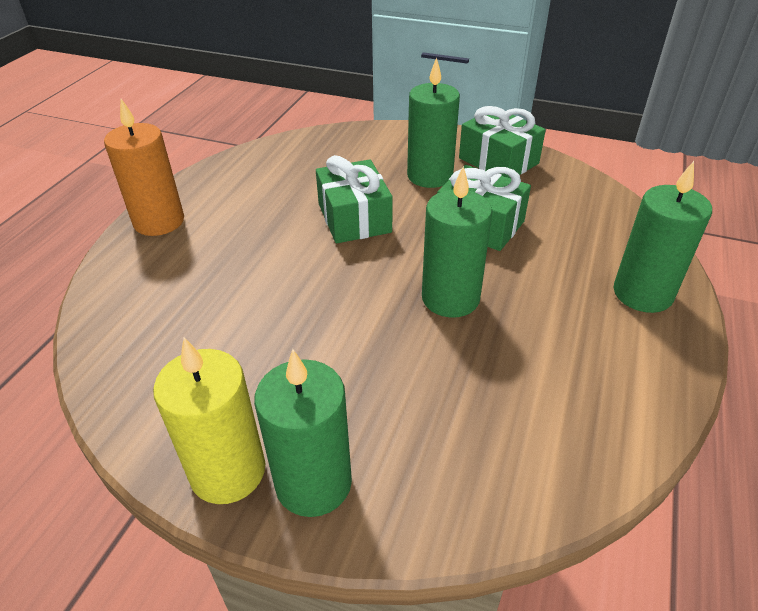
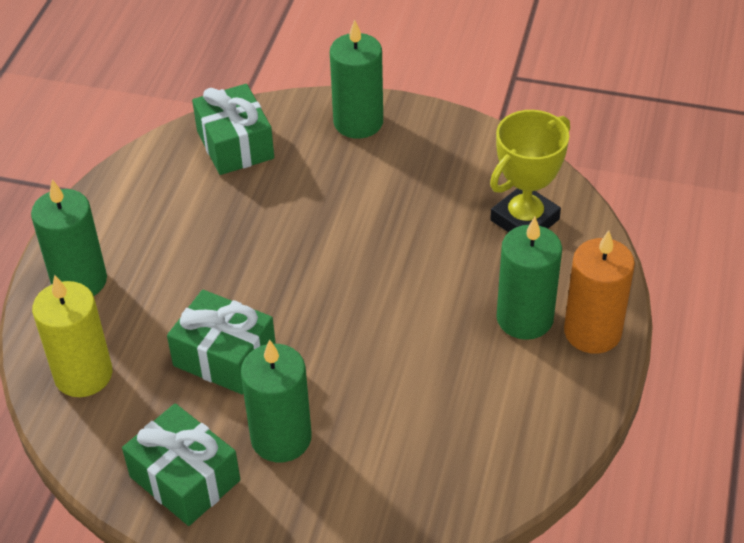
camera: 175 degrees right, 5 degrees up
(158, 320) = (525, 220): none -> yellow trophy
(228, 471) = (416, 123): yellow candle -> yellow candle (83, 375)
(354, 218) = (369, 355): green gift -> green gift (235, 144)
(450, 298) = (262, 262): green candle -> green candle (524, 318)

